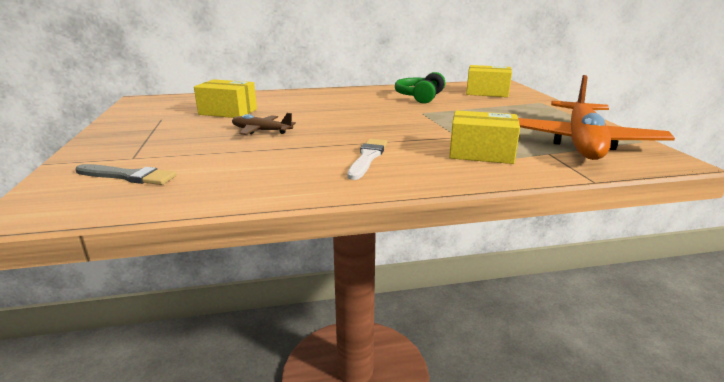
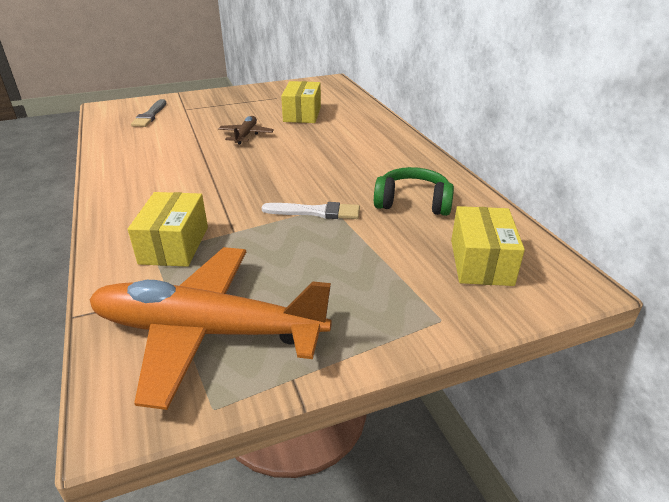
camera: 80 degrees right, 10 degrees up
(367, 158) = (171, 185): white brush -> white brush (316, 212)

